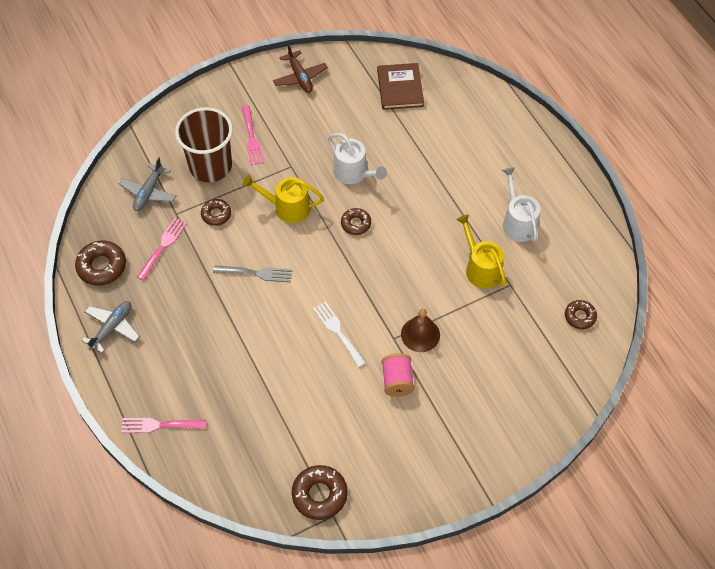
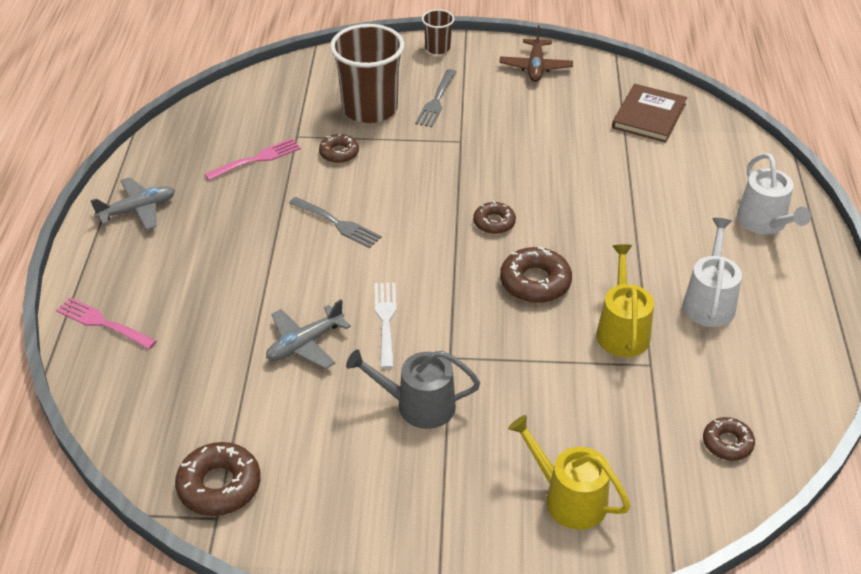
camera: 30 degrees right, 15 degrees down
(102, 266) = (178, 152): brown donut -> brown donut (535, 282)
(148, 192) = (284, 107): grey plane -> grey plane (305, 344)
(220, 89) = (437, 48): none -> brown cup
(252, 138) = (436, 101): pink fork -> grey fork
(287, 208) = (425, 177): yellow watering can -> yellow watering can (568, 498)
(353, 173) = (530, 174): white watering can -> white watering can (764, 222)
(397, 381) = (418, 405): pink spool -> grey watering can
(420, 334) = (487, 368): brown bell -> none

